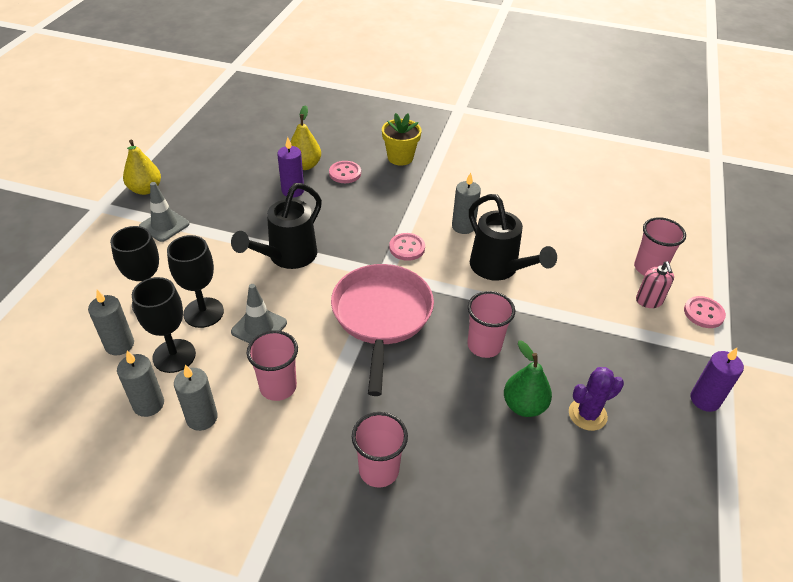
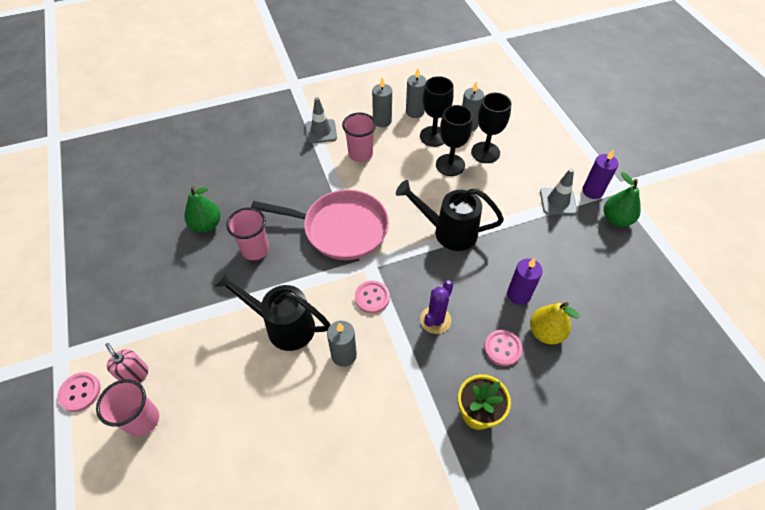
camera: 145 degrees right, 10 degrees up
(145, 189) = (616, 219): yellow pear -> green pear
(259, 327) = (408, 176): grey traffic cone -> grey traffic cone (321, 131)
(287, 257) = (448, 231): black watering can -> black watering can turned 75 degrees counterclockwise
(379, 470) = (270, 148): pink cup -> none
(381, 316) = (341, 228): pink pan -> pink pan turned 45 degrees counterclockwise
(587, 414) = (161, 242): purple cactus -> purple cactus (435, 320)
(705, 400) = (75, 301): purple candle -> purple candle (592, 191)

